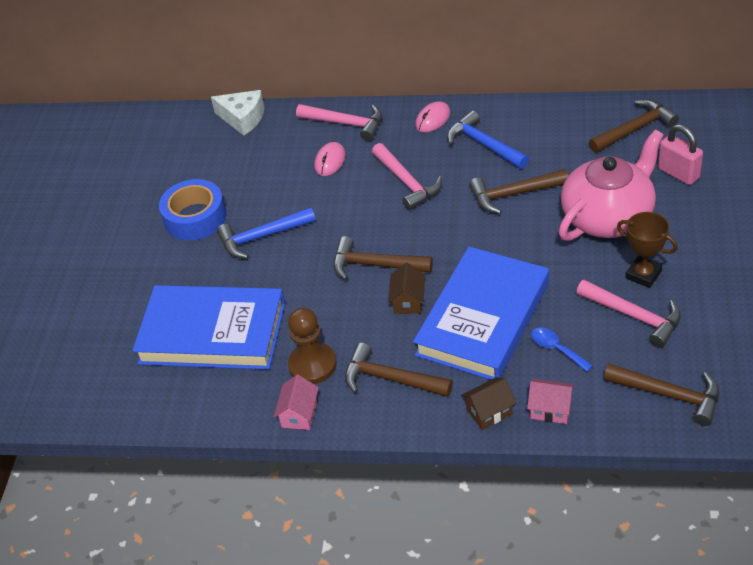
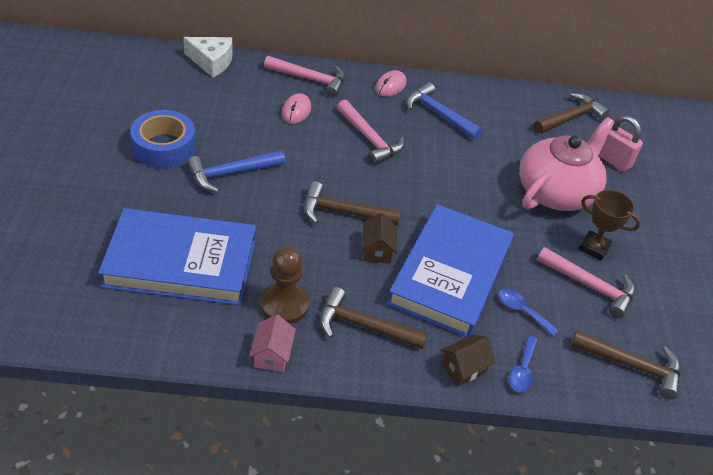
camera: 15 degrees left, 0 degrees up
(513, 194) = (469, 161): brown hammer -> none
(551, 409) = (522, 370): pink house -> blue spoon

